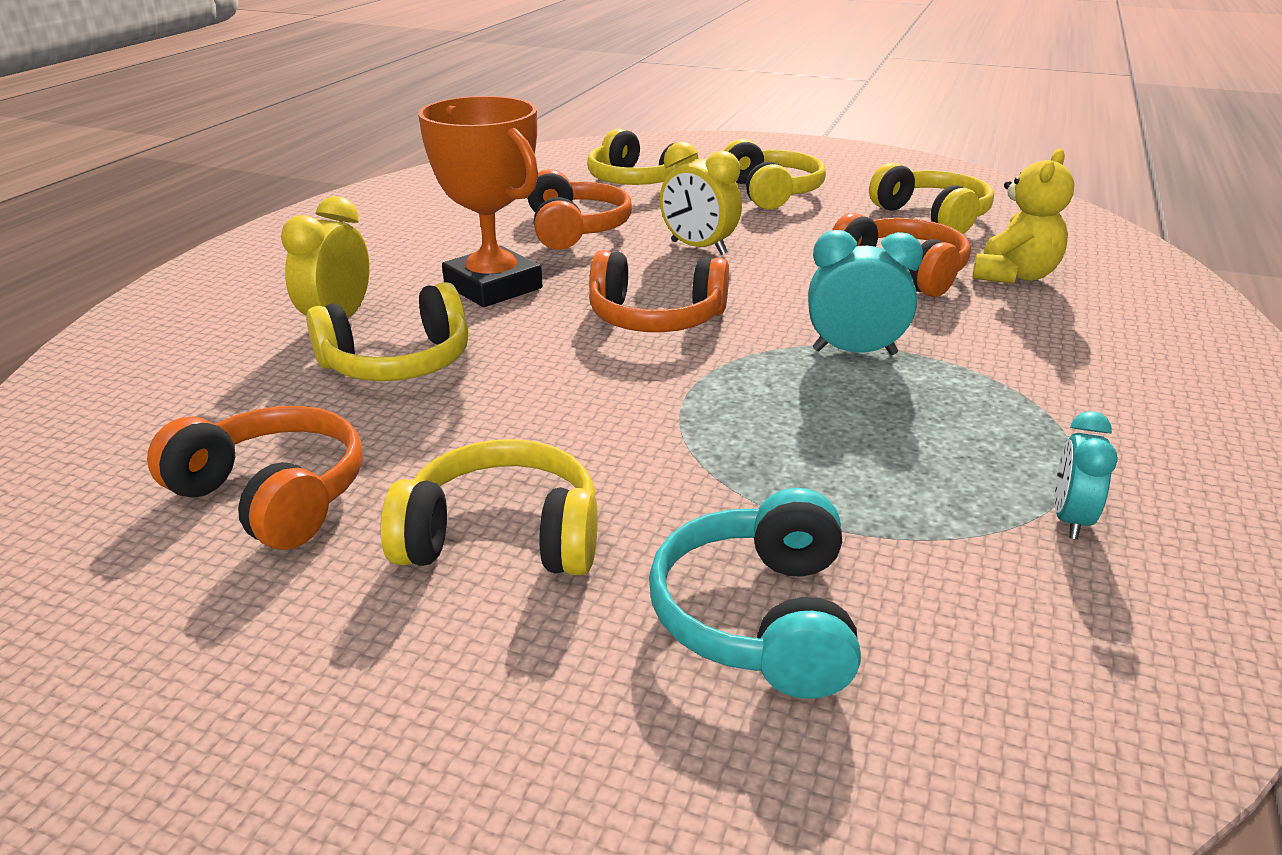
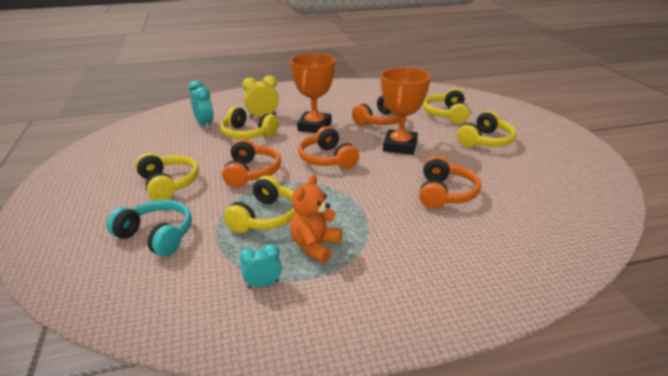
camera: 55 degrees right, 0 degrees up
(273, 496) = (164, 148): orange headphones -> orange headphones (251, 172)
(698, 248) = (400, 146): yellow clock -> orange trophy
(759, 618) = (157, 236): turquoise headphones -> turquoise headphones turned 60 degrees clockwise
(854, 352) = (349, 204): turquoise clock -> turquoise clock (205, 125)
(933, 216) = (528, 184): yellow headphones -> yellow headphones (266, 217)
(973, 427) = (315, 246): none -> orange teddy bear
(1014, 276) = (487, 222): yellow teddy bear -> none

